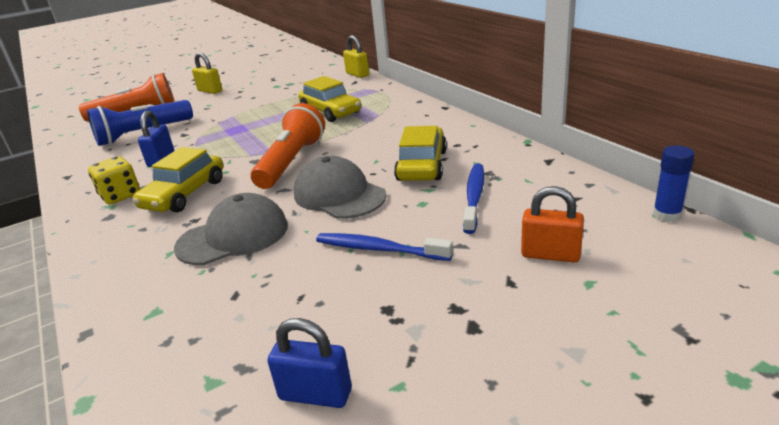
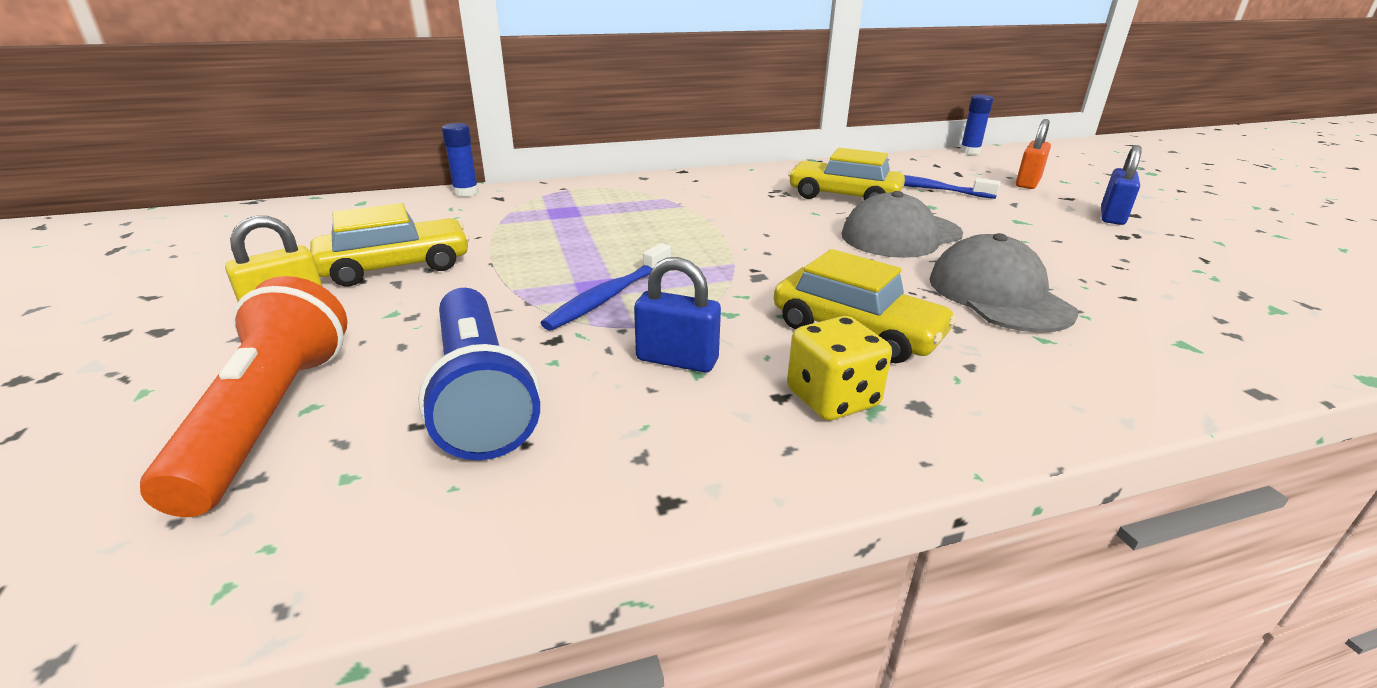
camera: 80 degrees left, 0 degrees up
(292, 162) = (784, 253): orange flashlight -> none
(315, 394) = (1254, 268): blue padlock -> blue padlock (1112, 217)
(330, 111) = (613, 219): yellow car -> yellow car (396, 267)
(357, 74) = (466, 192): yellow padlock -> blue glue stick
(379, 249) = (1024, 229): blue toothbrush -> blue toothbrush (609, 296)

